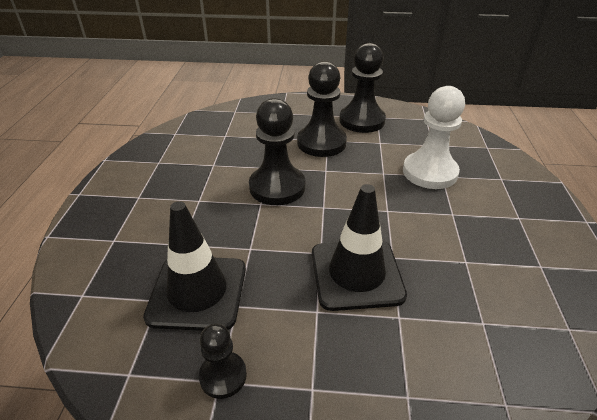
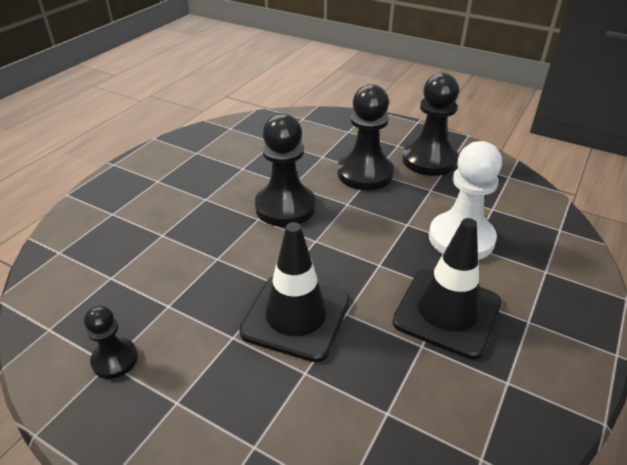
camera: 25 degrees right, 0 degrees up
(197, 292) = (145, 282): black traffic cone -> black traffic cone (447, 312)

